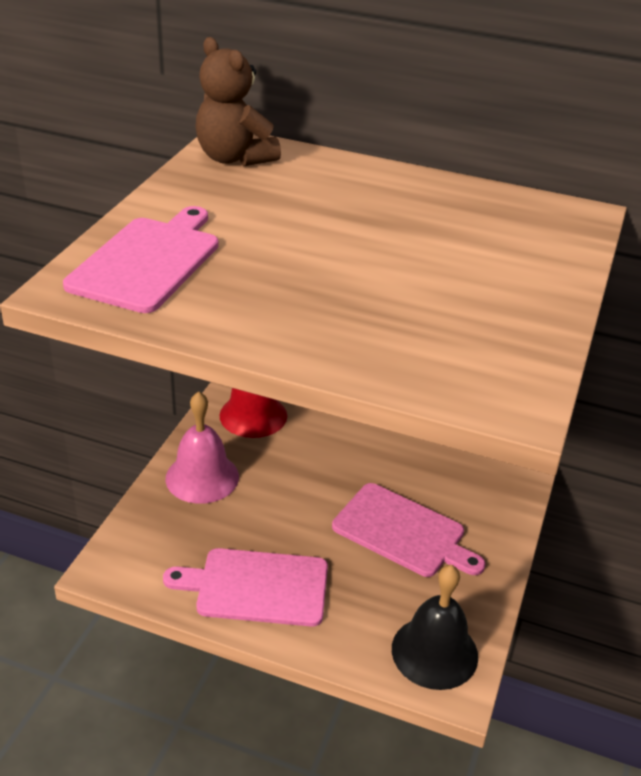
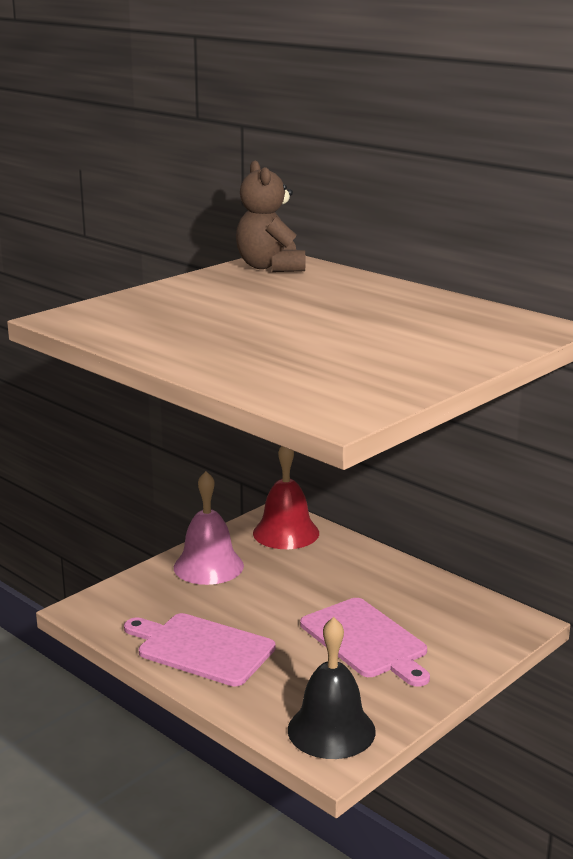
camera: 25 degrees right, 15 degrees down
(148, 261) = (135, 312): pink cutting board -> none

